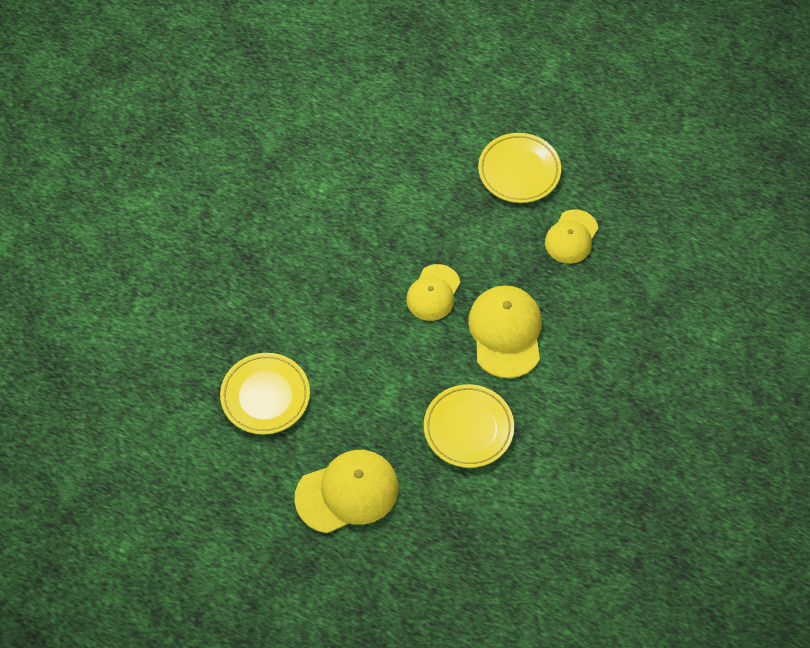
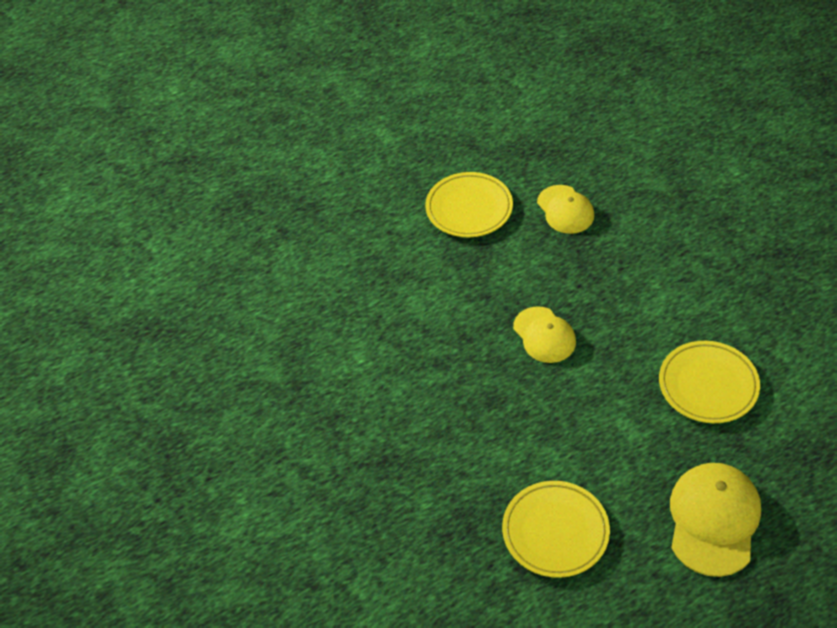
camera: 50 degrees left, 10 degrees down
(506, 332) = (627, 305): yellow cap -> none

